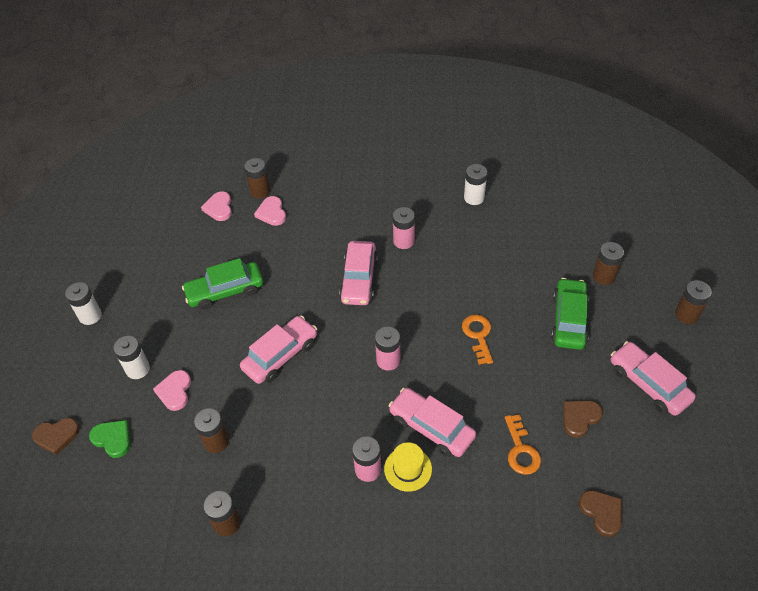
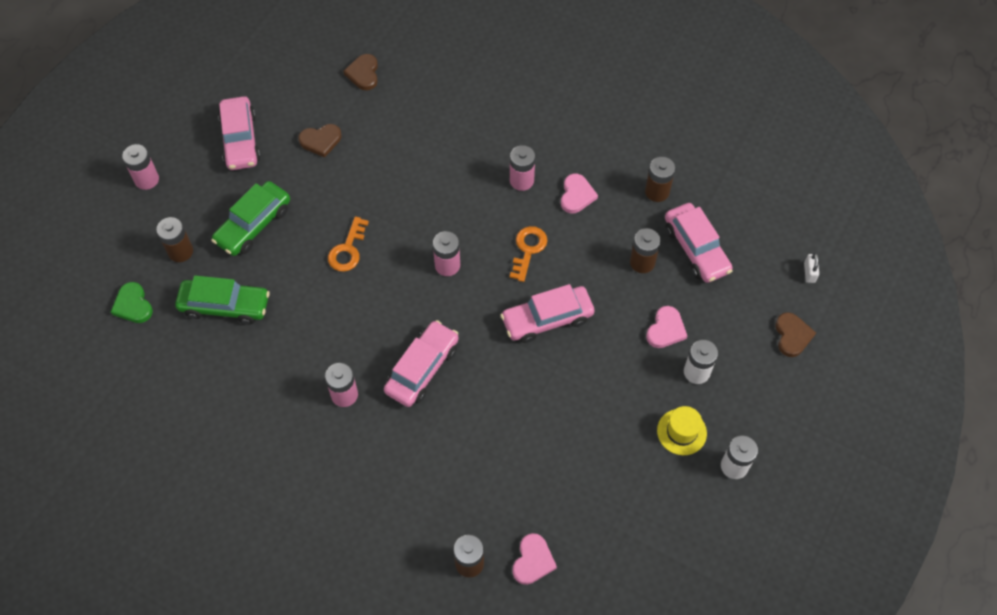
camera: 155 degrees left, 10 degrees up
(47, 506) = (809, 272): none -> white padlock
(57, 436) = (792, 336): brown heart -> brown heart turned 75 degrees clockwise
(113, 439) = (738, 308): green heart -> green heart (133, 305)
(225, 291) = (573, 425): green car -> green car (225, 306)
(272, 213) = (471, 517): pink heart -> pink heart (576, 195)
(408, 469) = (488, 166): yellow hat -> yellow hat (681, 432)
(431, 427) = (448, 189): pink car -> pink car (696, 249)
(474, 198) = (225, 415): white battery -> none
(521, 450) = (388, 139): orange key -> orange key (528, 249)
(686, 315) = (146, 179): brown battery -> pink battery

